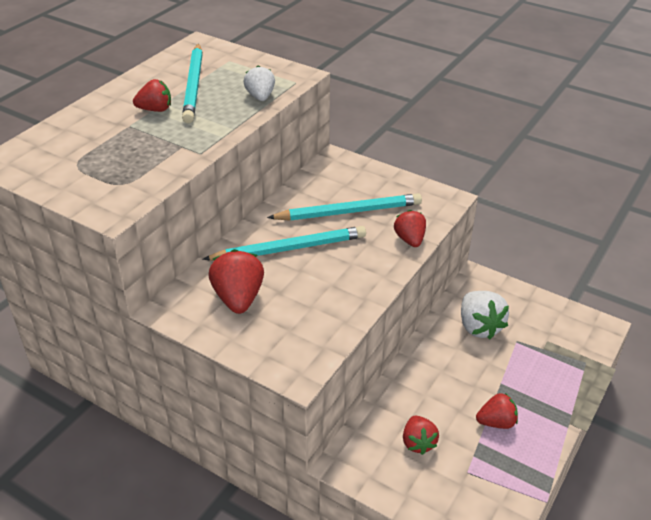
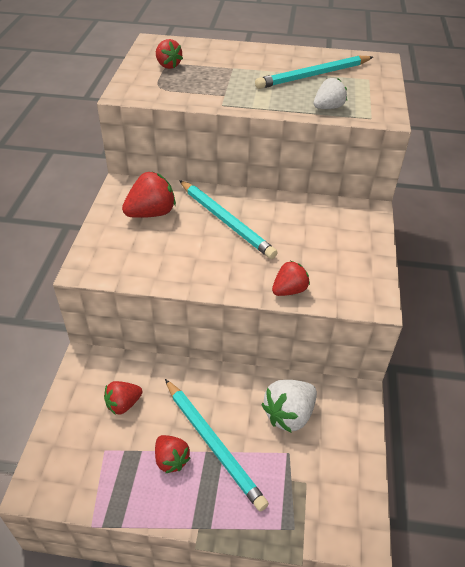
camera: 65 degrees right, 5 degrees up
(155, 109) = (263, 71): red strawberry -> red strawberry (168, 65)
(348, 212) = (299, 240): turquoise pencil -> turquoise pencil (213, 444)

